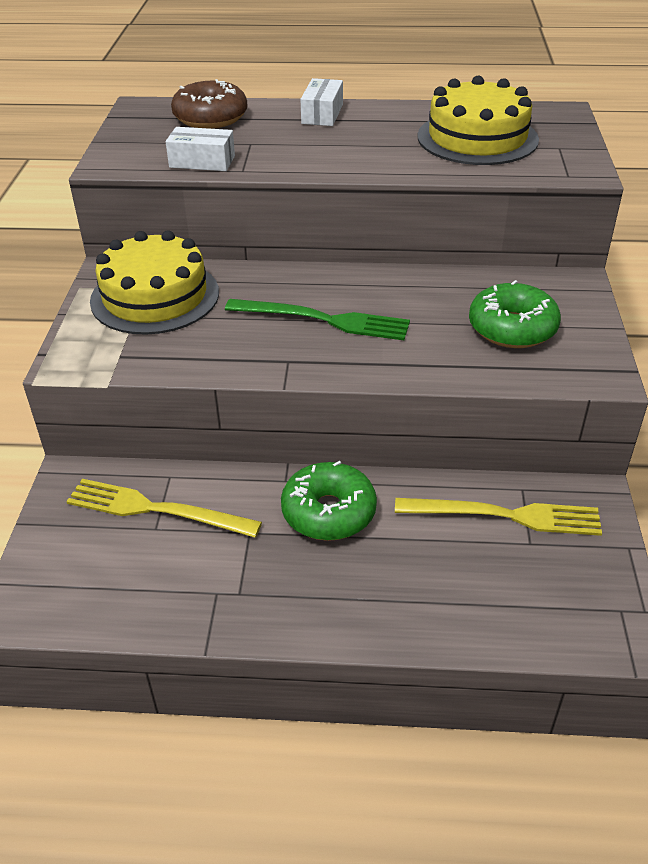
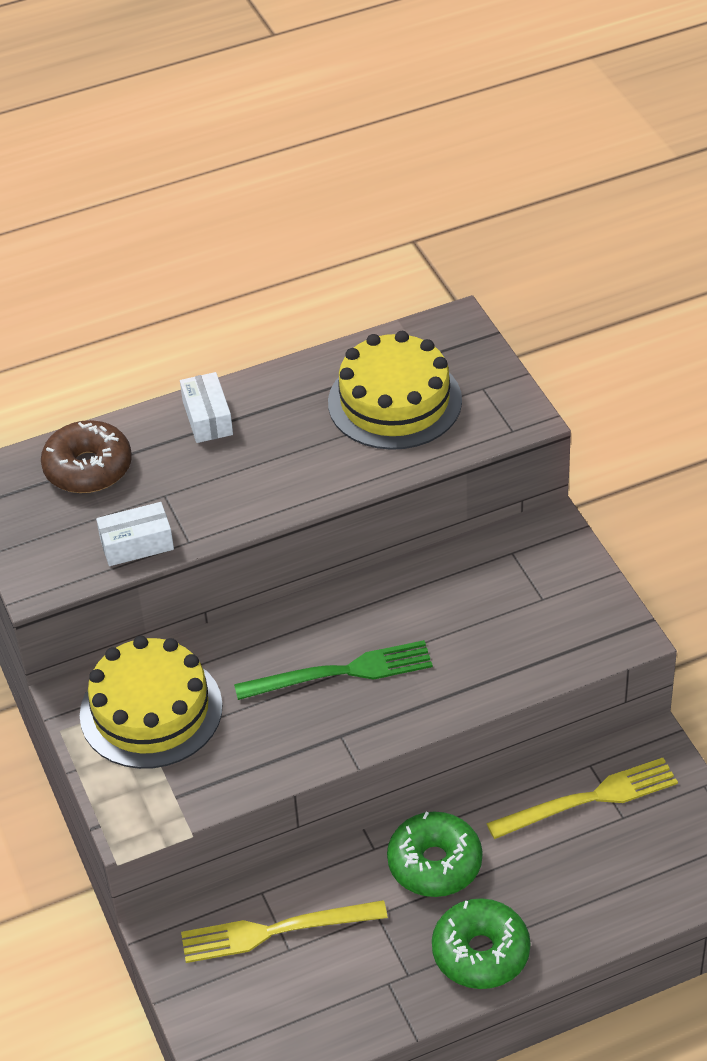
camera: 25 degrees left, 5 degrees up
(512, 328) = (522, 612): green donut -> green donut (480, 953)

